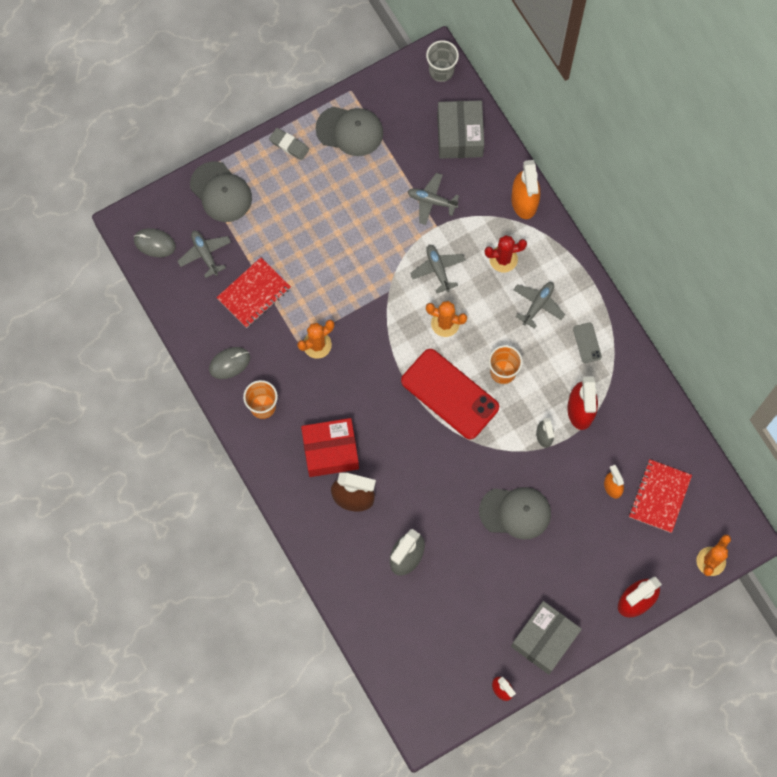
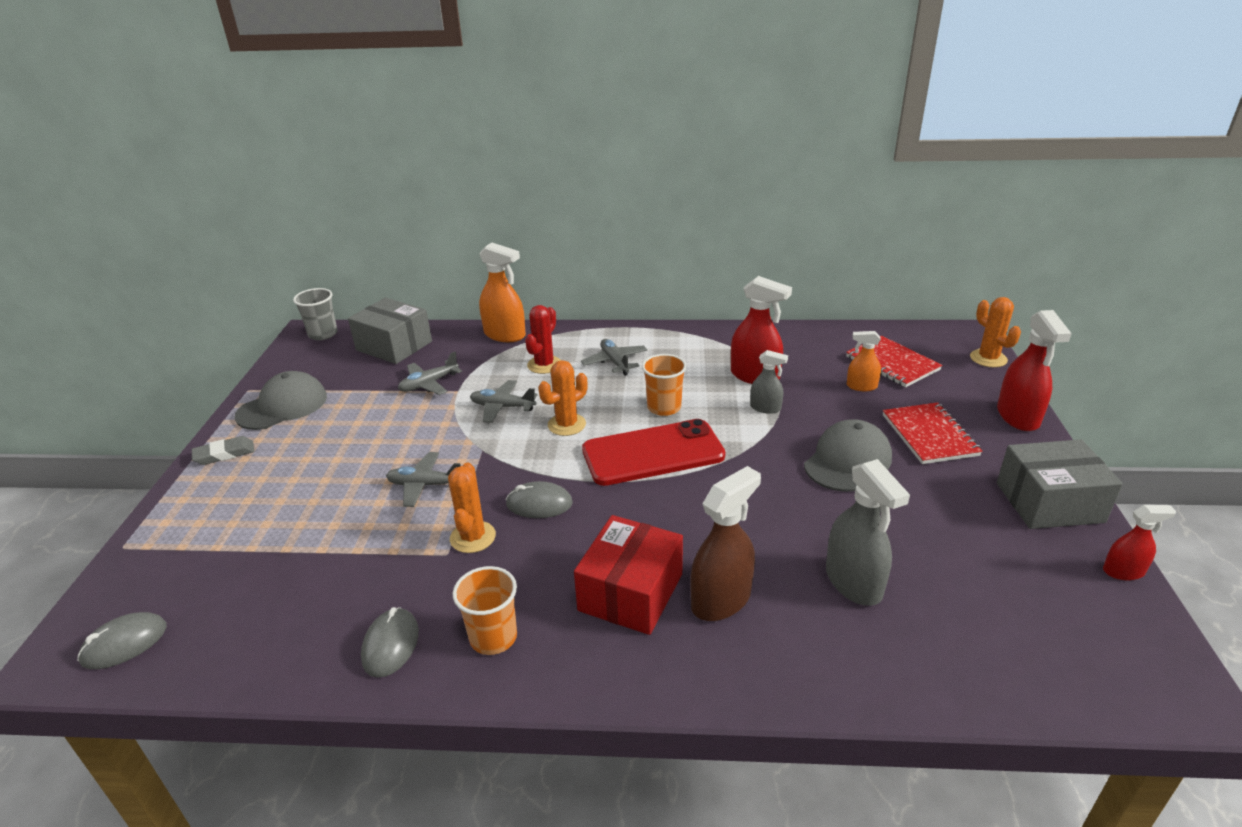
camera: 55 degrees left, 40 degrees down
(205, 254) = (220, 592): grey plane -> grey plane (424, 485)
(221, 192) = (177, 536): grey cap -> none
(254, 293) = (334, 567): red notebook -> red notebook (929, 435)
(364, 360) = (539, 504): none -> grey mouse
(544, 640) = (1049, 502): grey box -> grey box turned 75 degrees counterclockwise
(587, 343) = (685, 349): grey phone -> none

